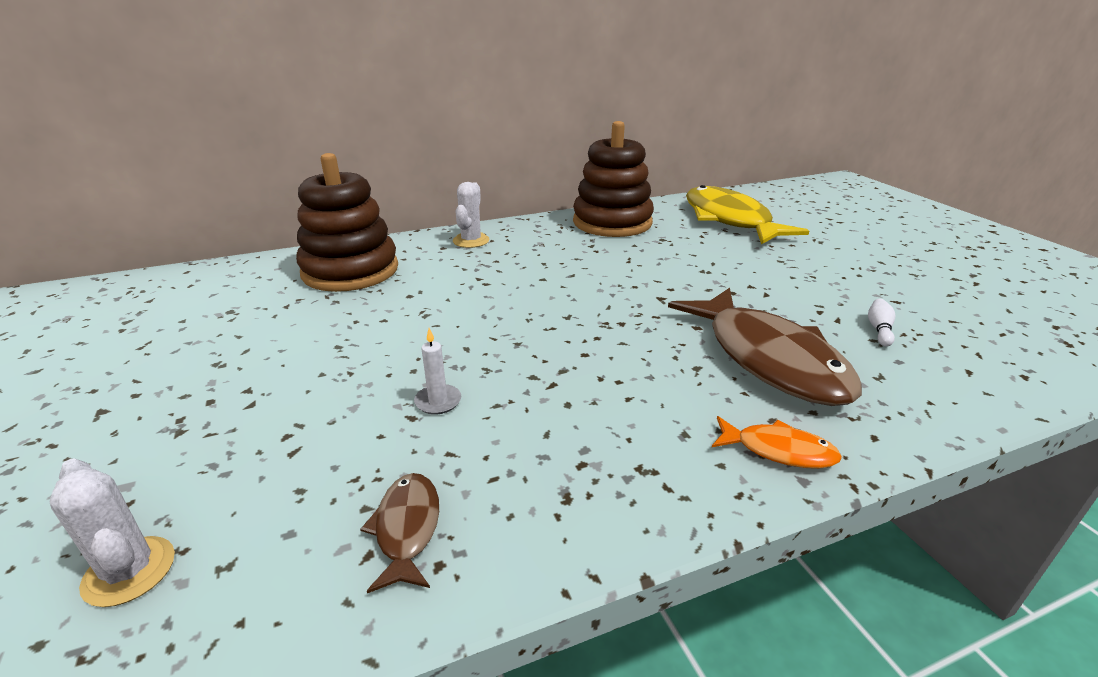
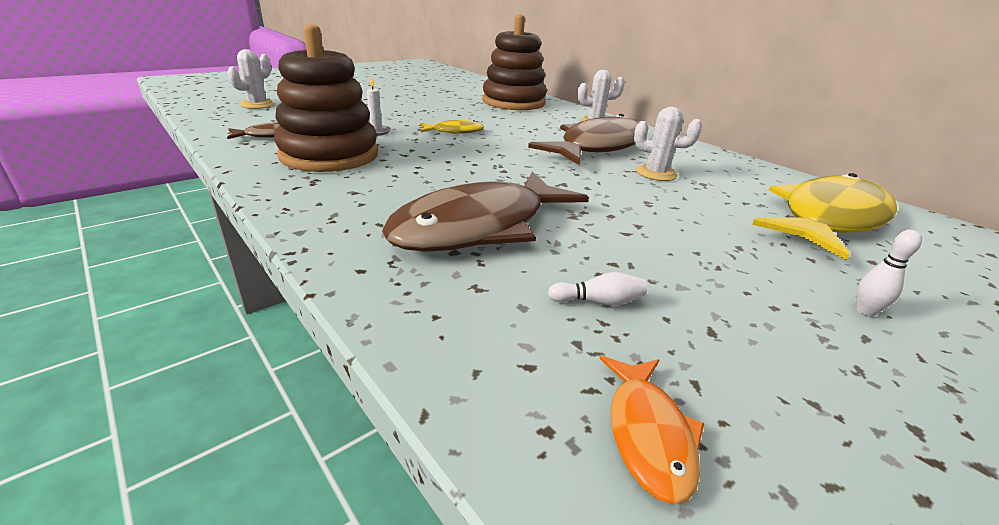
camera: 70 degrees right, 0 degrees up
(468, 334) = (454, 131): none -> yellow fish
(558, 258) = (598, 147): none -> brown fish
(612, 222) = (710, 162): brown stacking toy -> brown stacking toy (329, 155)
(638, 251) = (656, 173): none -> white cactus
(778, 450) = (336, 223): orange fish -> orange fish (648, 433)
(854, 252) = (865, 311): none -> white bowling pin

